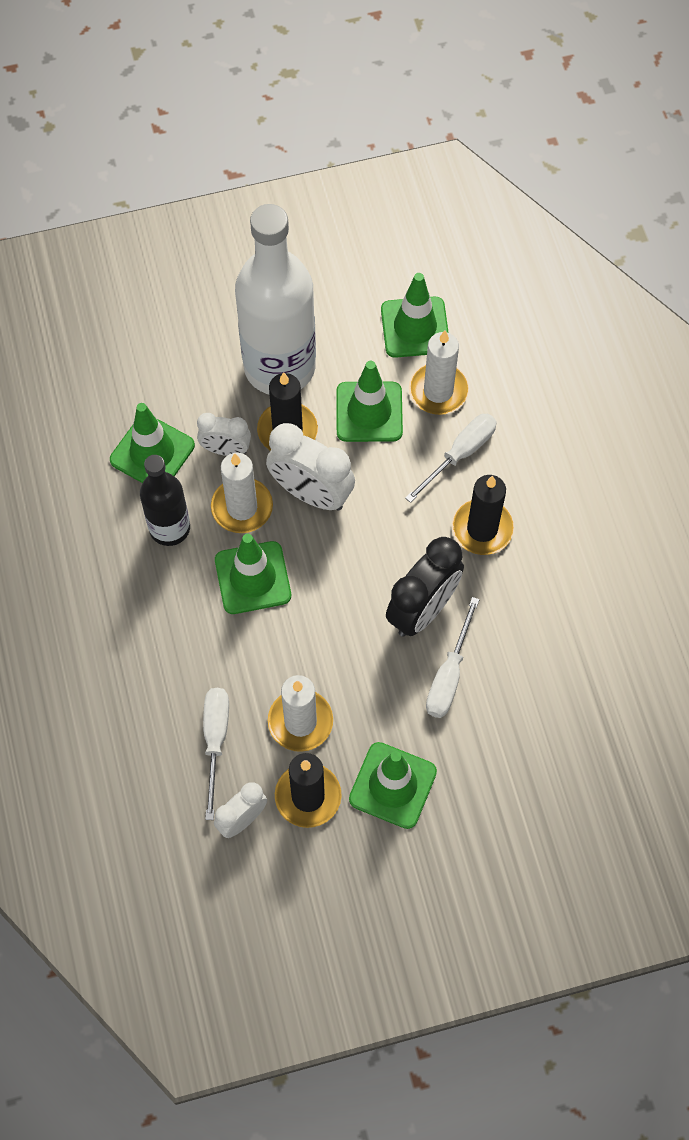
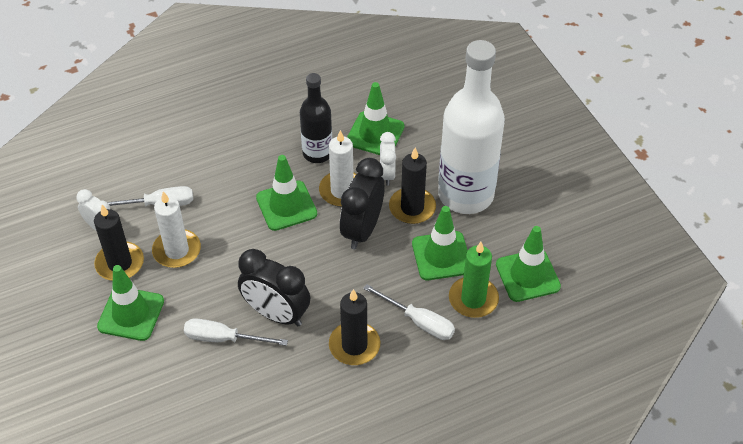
camera: 80 degrees right, 15 degrees down
(311, 493) = (362, 230): white clock -> black clock
(438, 391) = (473, 299): white candle -> green candle

